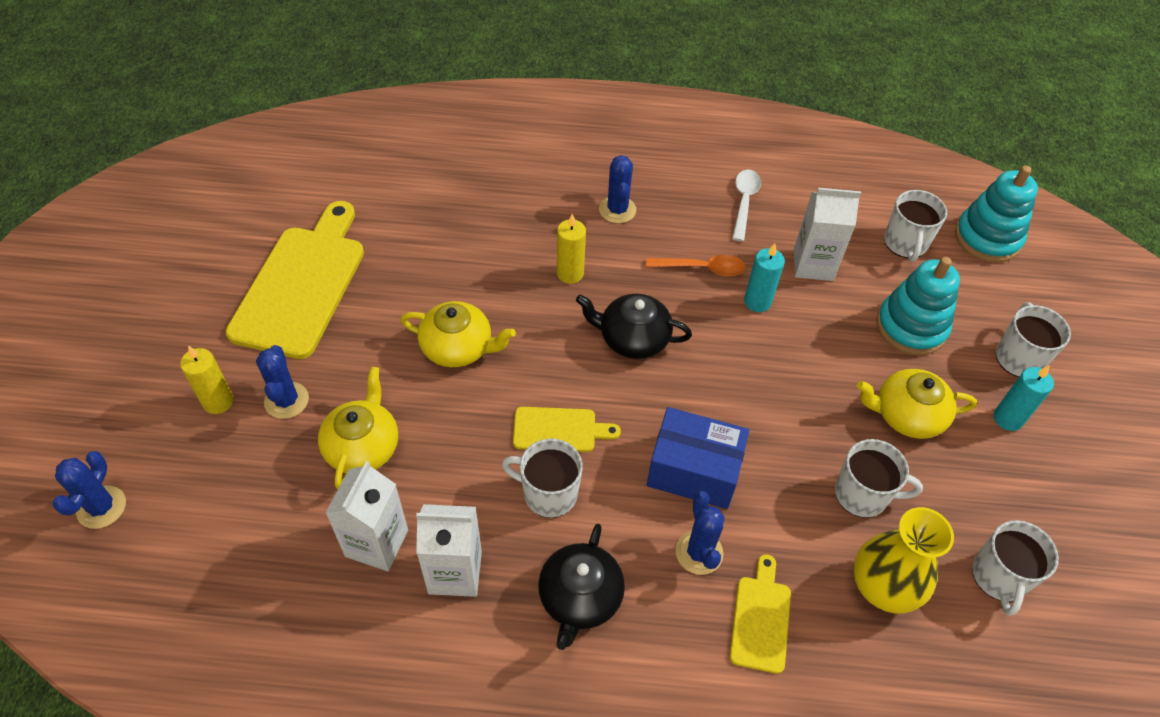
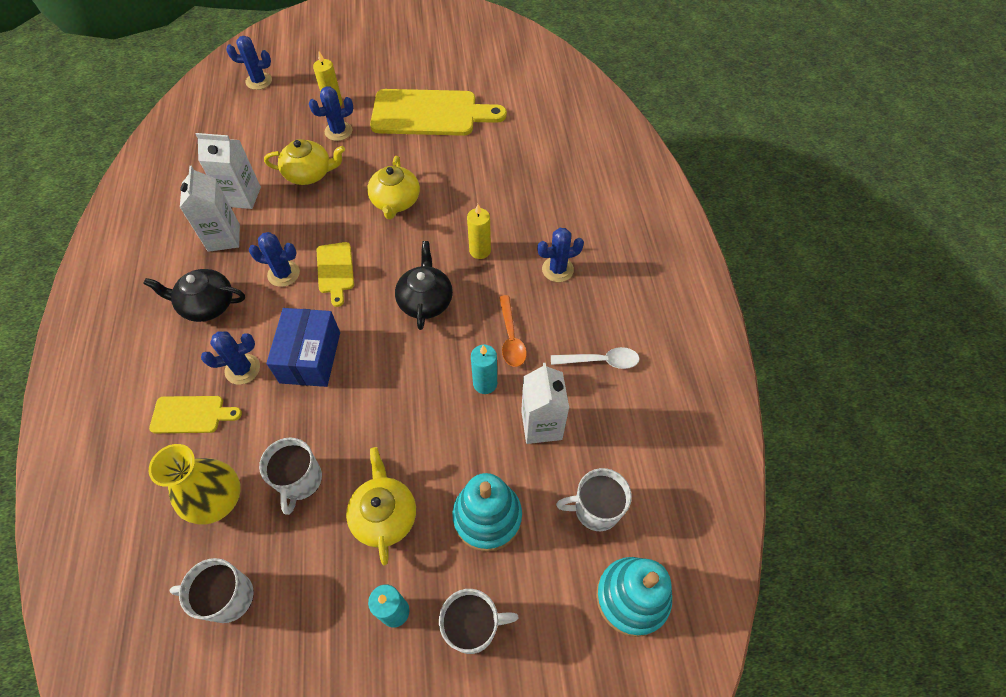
camera: 80 degrees right, 5 degrees up
(548, 493) = (283, 274): white mug -> blue cactus

